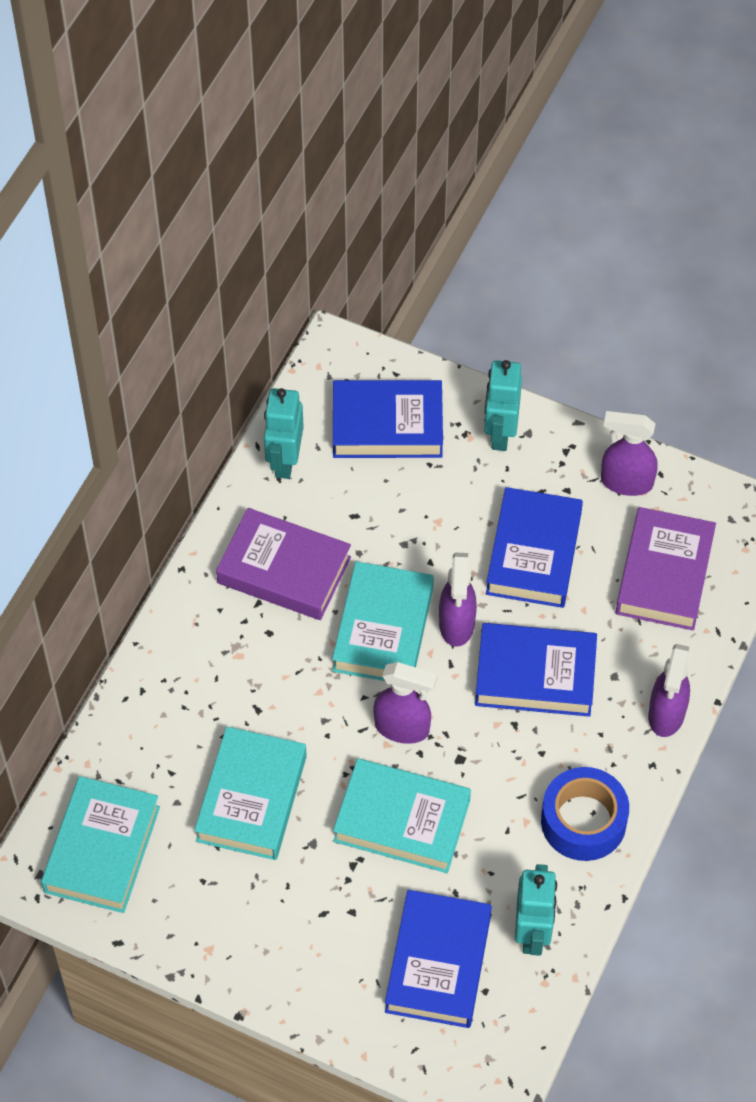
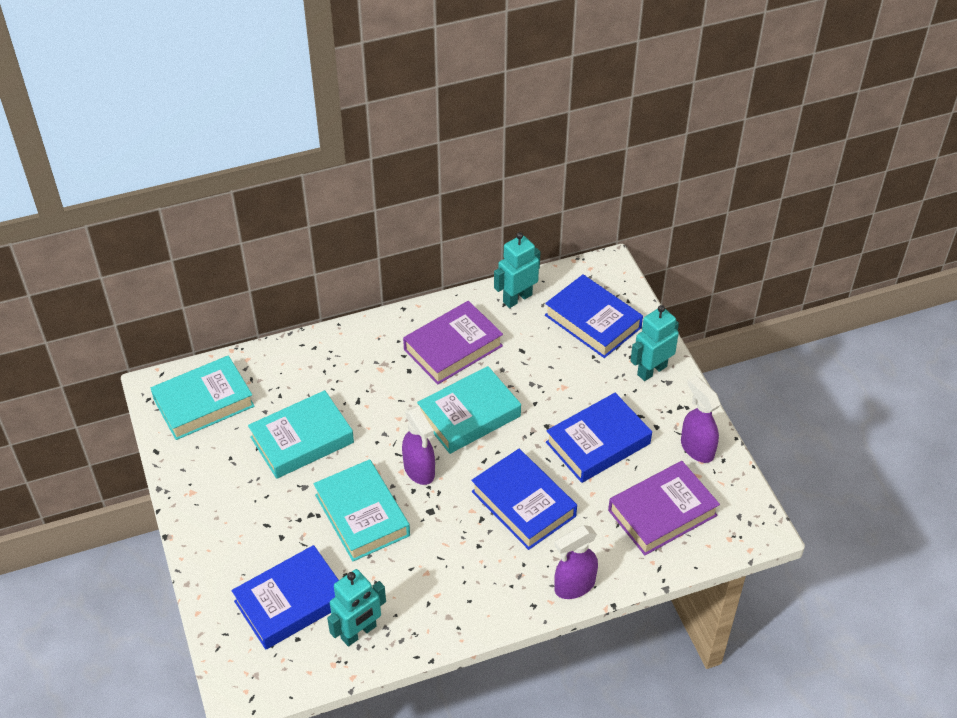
camera: 45 degrees right, 10 degrees down
(284, 570) = (453, 348): purple book -> purple book turned 75 degrees clockwise
(456, 624) = (511, 444): purple spray bottle -> none
(583, 821) = (458, 600): blue tape -> none

